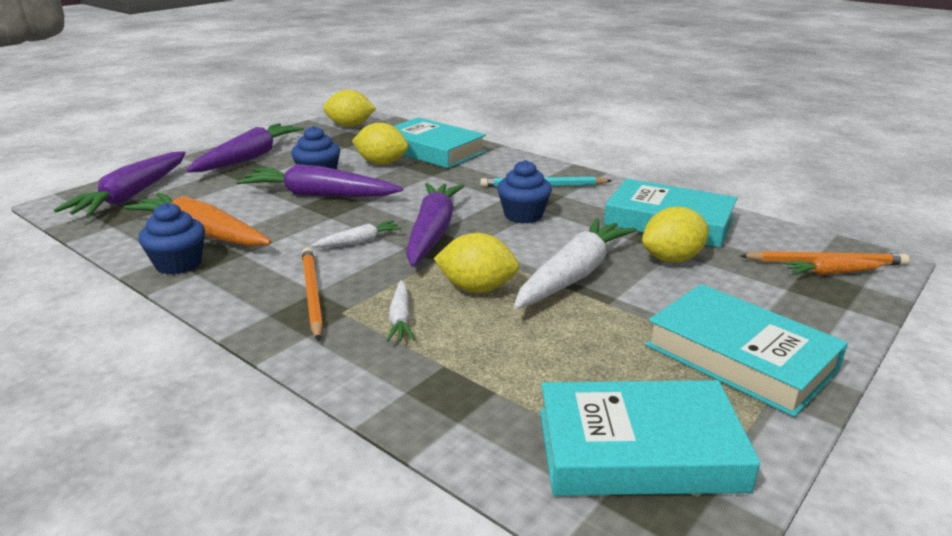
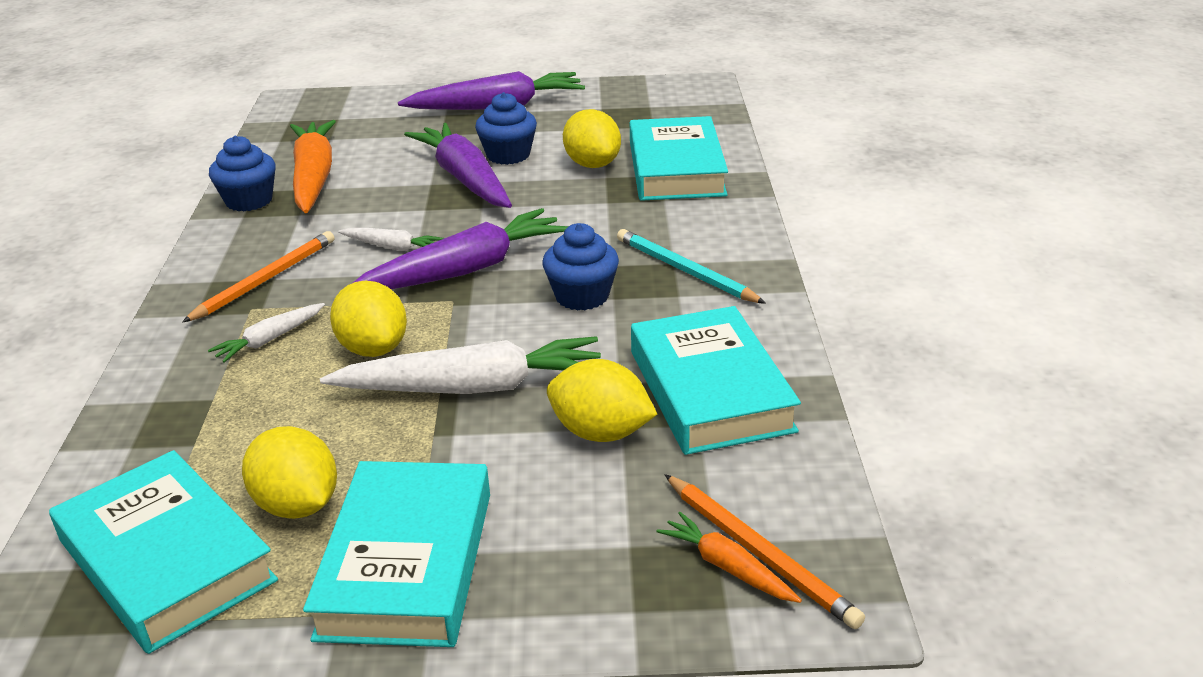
camera: 50 degrees right, 5 degrees up
(132, 195) = (343, 113): purple carrot -> none
(350, 126) = (665, 100): yellow lemon -> yellow lemon (297, 505)

